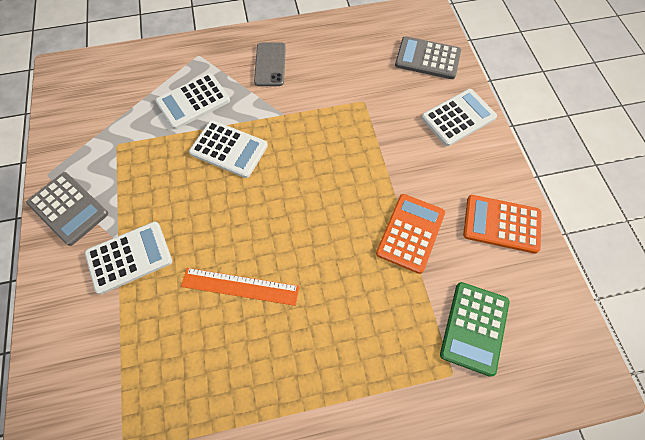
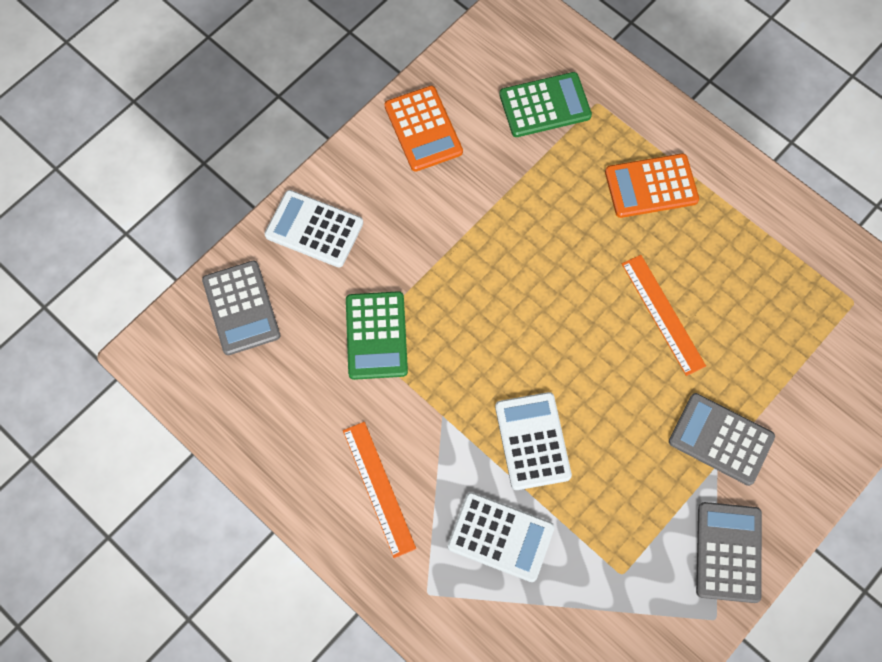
camera: 125 degrees left, 5 degrees up
(129, 257) = (721, 439): white calculator -> grey calculator
(270, 64) = (379, 488): grey phone -> orange ruler
(360, 110) = (376, 335): none -> green calculator
(410, 233) = (493, 201): orange calculator -> orange calculator (651, 186)

